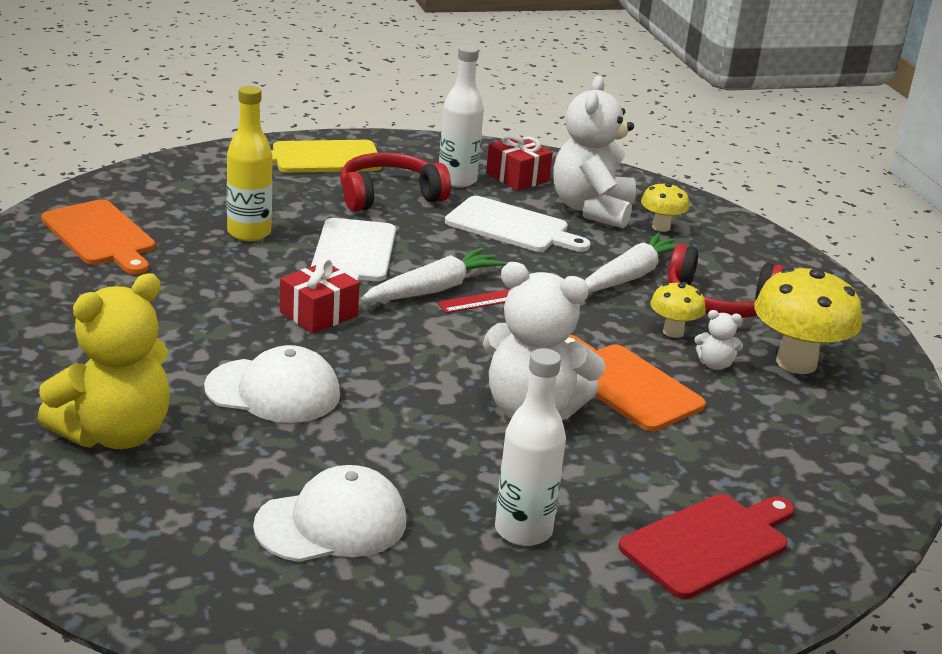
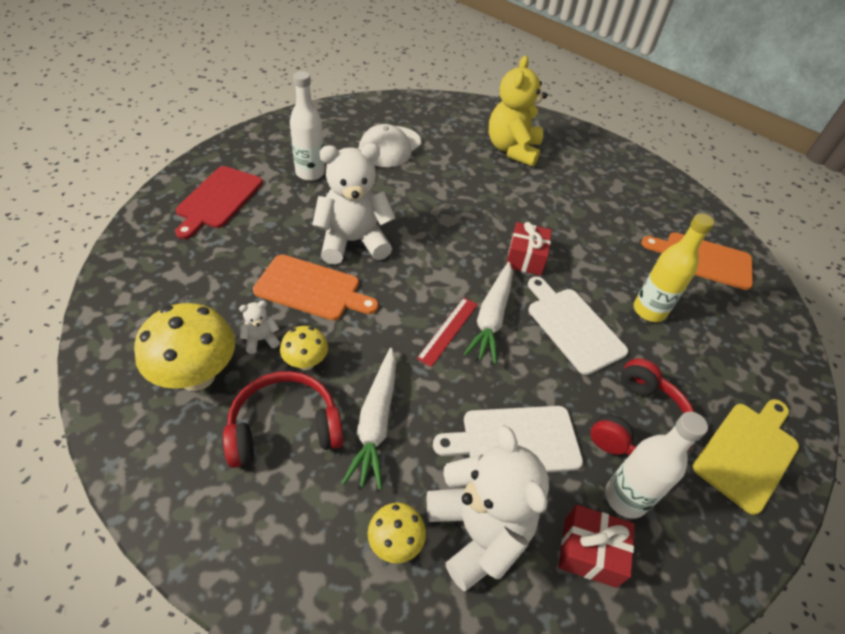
camera: 145 degrees right, 20 degrees up
(273, 391) = (483, 196): white cap -> none

